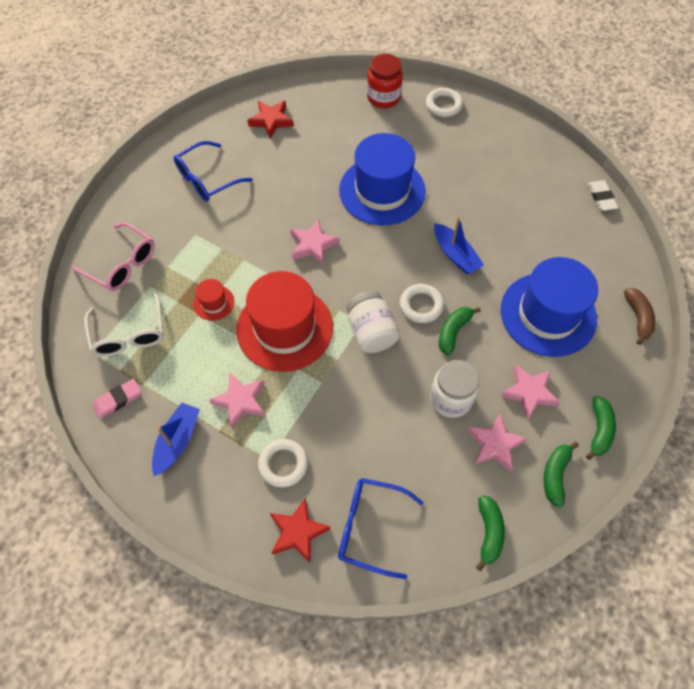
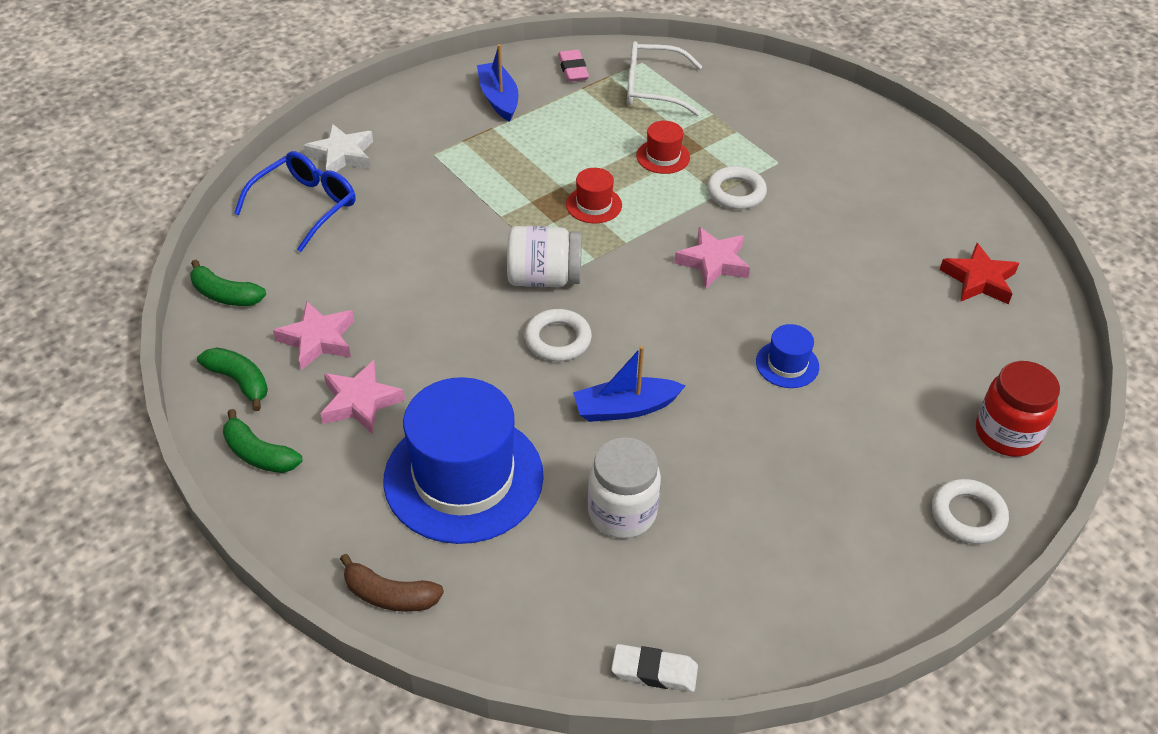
camera: 110 degrees right, 15 degrees down
(122, 264) = (756, 99): pink glasses -> none
(177, 441) = (498, 98): blue boat -> blue boat turned 150 degrees counterclockwise
(207, 179) = (874, 191): blue glasses -> none
(240, 401) = (516, 149): pink star -> none
(283, 464) = (421, 163): white ring -> white ring (736, 192)
(285, 328) = (594, 205): red hat -> red hat, size x0.43
(298, 532) = (342, 155): red star -> white star
(382, 191) = (787, 364): blue hat -> blue hat, size x0.43
(451, 399) = (404, 321): white jar -> white jar (622, 512)
(453, 332) = (497, 358): green banana -> none

